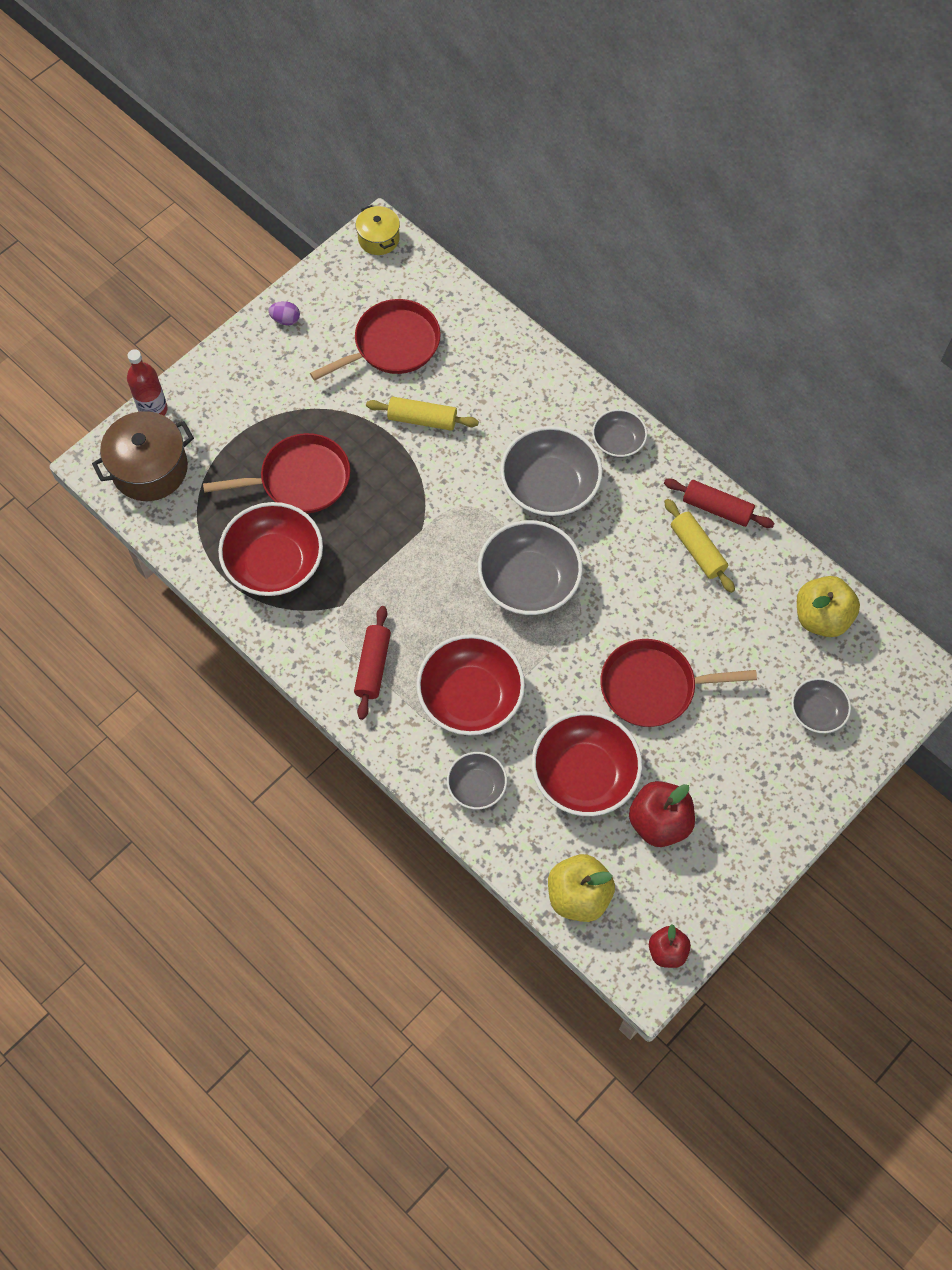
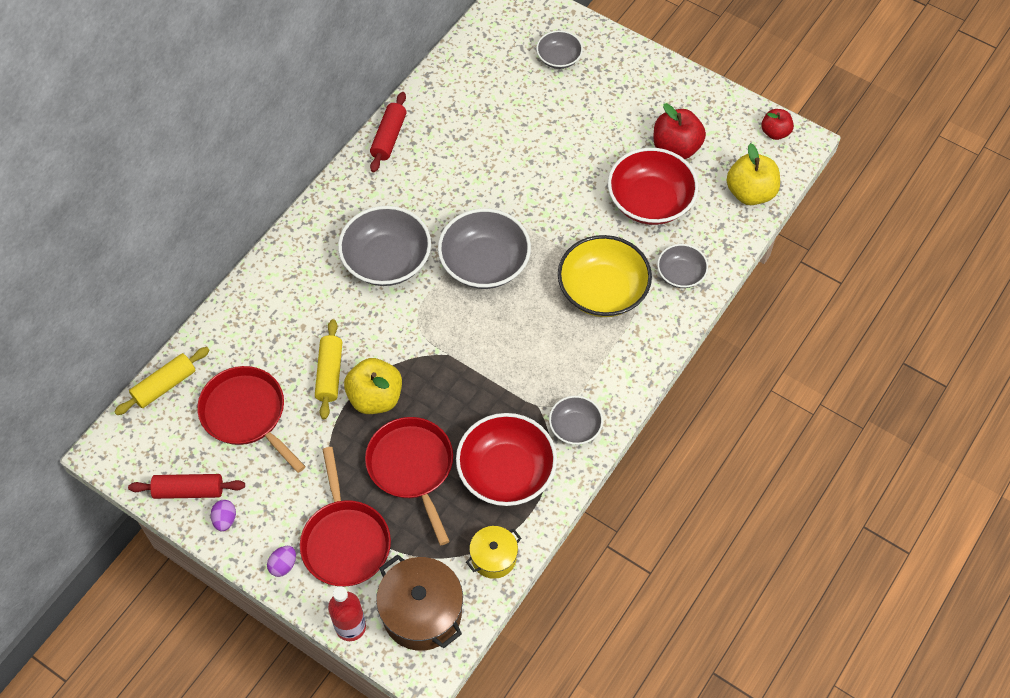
camera: 100 degrees left, 5 degrees down
(228, 362) = (283, 565): none -> purple egg
(373, 666) = (592, 370): red rolling pin -> red rolling pin (189, 491)
(378, 239) = (115, 450): yellow pot -> yellow pot (493, 557)
(470, 697) = (602, 290): red bowl -> yellow bowl
(618, 442) = (332, 215): grey bowl -> grey bowl (575, 427)
(652, 687) = (563, 164): red pan -> red pan (345, 541)
(697, 550) = (431, 147): yellow rolling pin -> yellow rolling pin (164, 385)
(821, 617) = (477, 61): yellow apple -> yellow apple (375, 397)

